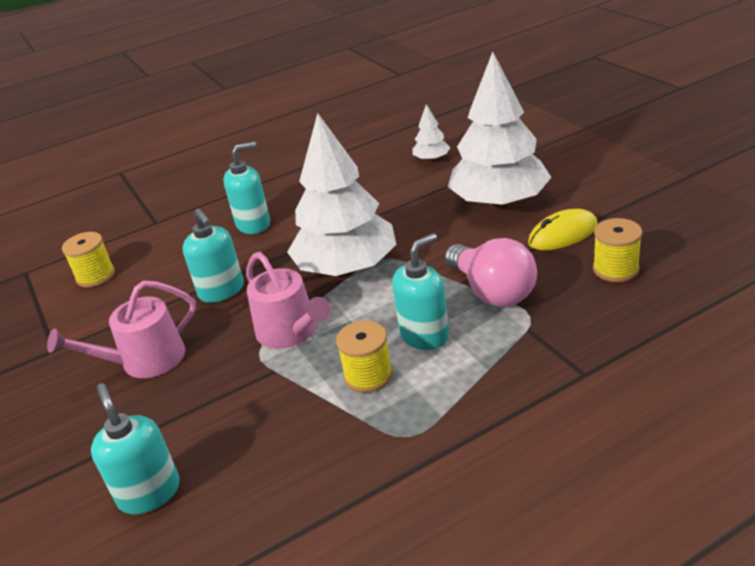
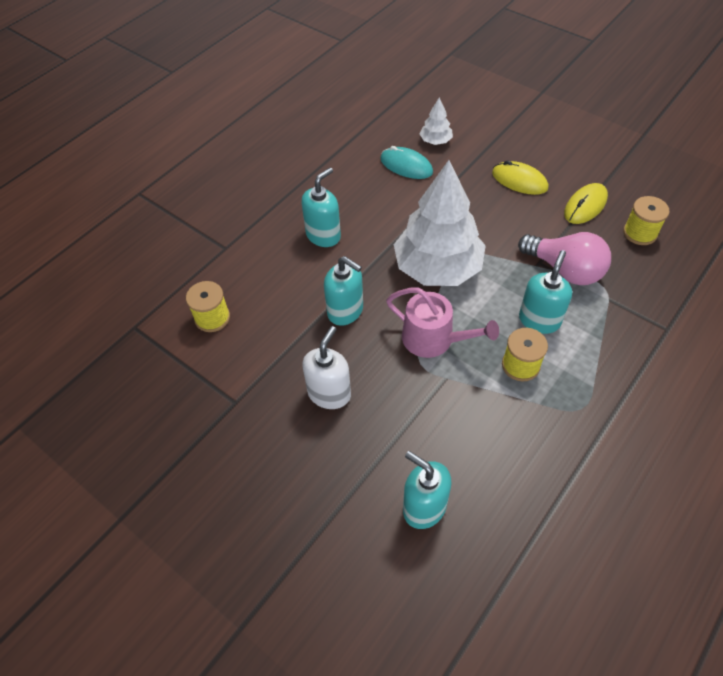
camera: 25 degrees left, 20 degrees up
(145, 360) = (329, 393): pink watering can -> white soap dispenser
(384, 177) = (406, 166): none -> turquoise mouse
(499, 202) = (519, 181): white tree -> yellow mouse

